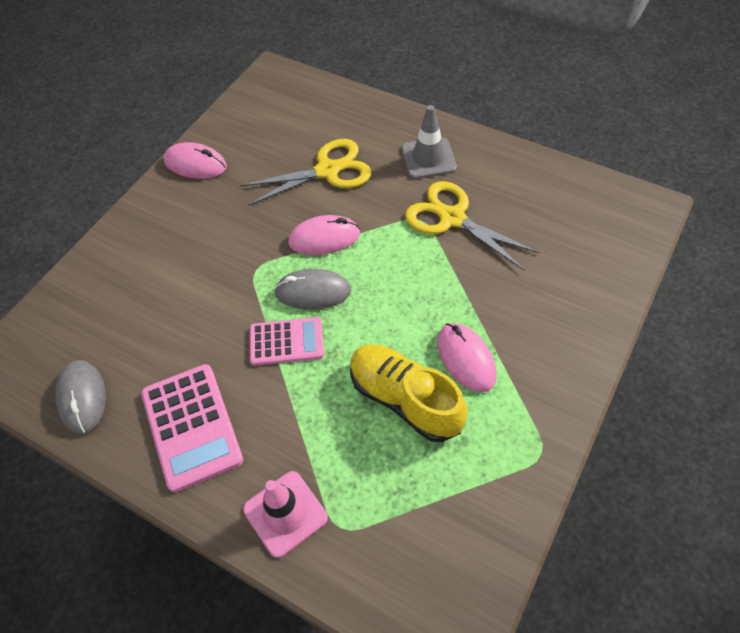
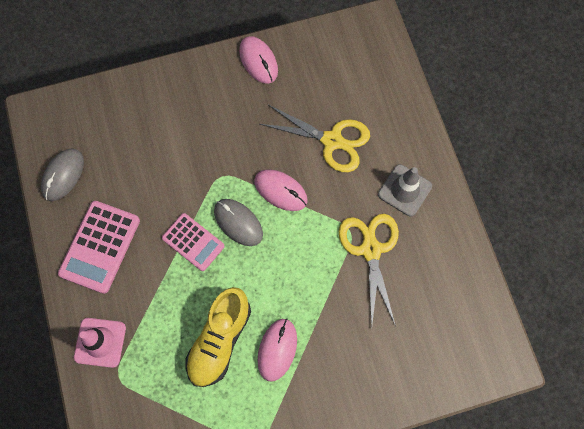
camera: 40 degrees right, 15 degrees up
(405, 399) = (219, 340): yellow shoe -> yellow shoe turned 150 degrees counterclockwise

